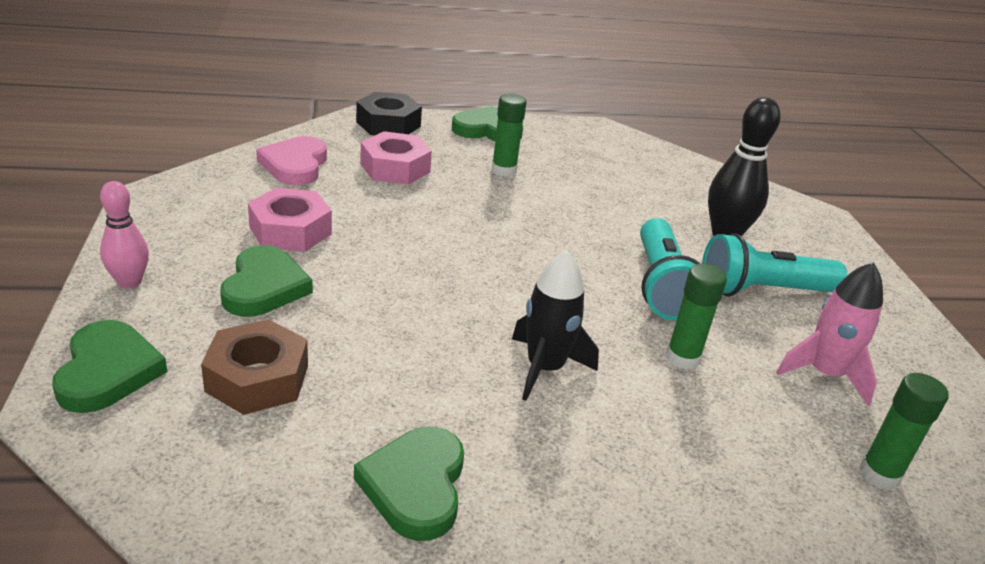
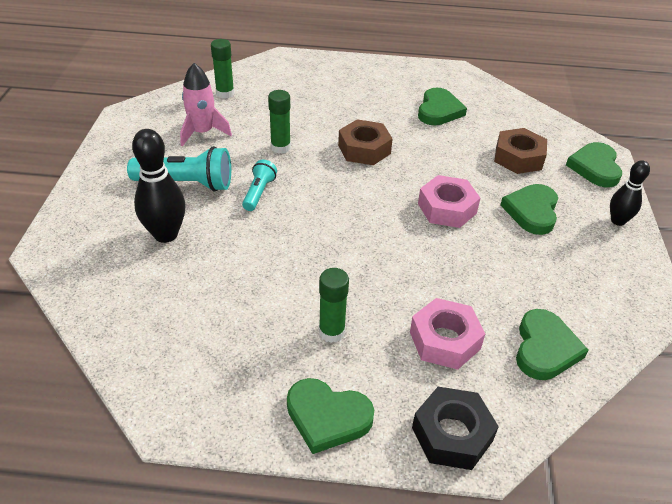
camera: 165 degrees left, 10 degrees up
(129, 282) = (618, 221): pink bowling pin -> black bowling pin
(290, 230) = (527, 260): pink nut -> pink nut (447, 208)
(295, 165) = (545, 348): pink heart -> green heart
(545, 368) = (364, 149): black rocket -> brown nut
(661, 286) = (259, 192): turquoise flashlight -> turquoise flashlight, size x0.57

